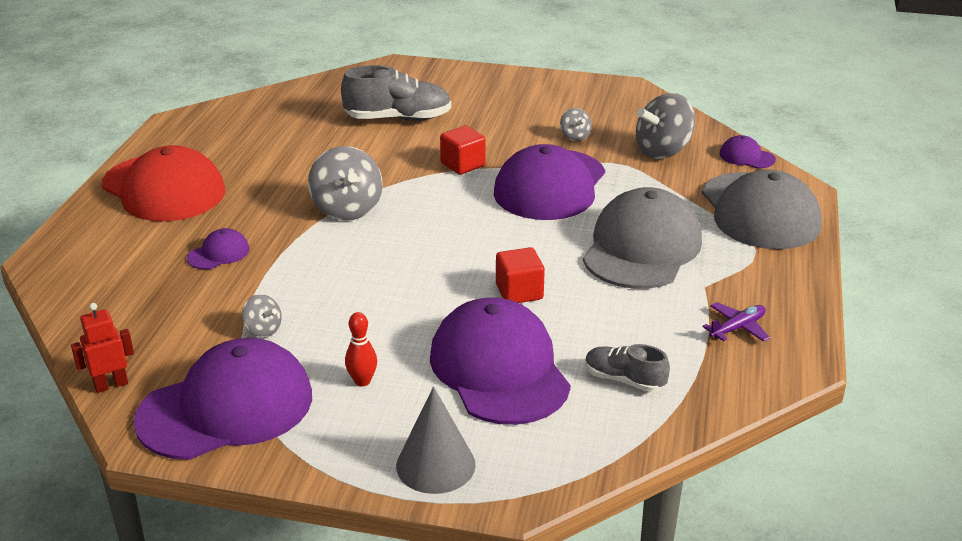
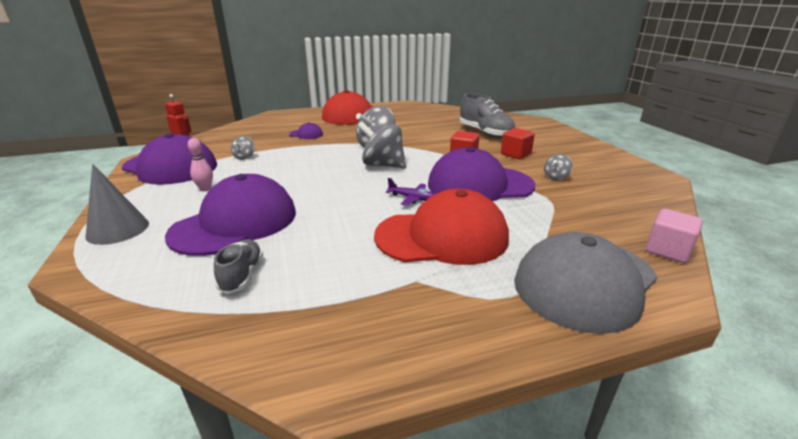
camera: 60 degrees right, 5 degrees down
(362, 381) = (205, 189): red bowling pin -> pink bowling pin
(519, 292) = (334, 207): red cube -> red cube (515, 154)
(641, 248) = (442, 236): grey cap -> red cap
(663, 151) = (599, 211): grey spinning top -> grey spinning top (383, 165)
(737, 328) = (361, 318): purple plane -> purple plane (412, 198)
(746, 157) = (667, 250): purple cap -> pink cube

